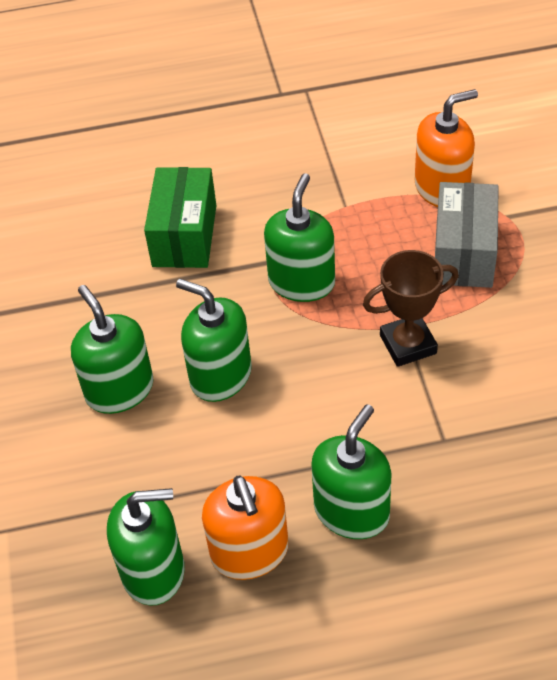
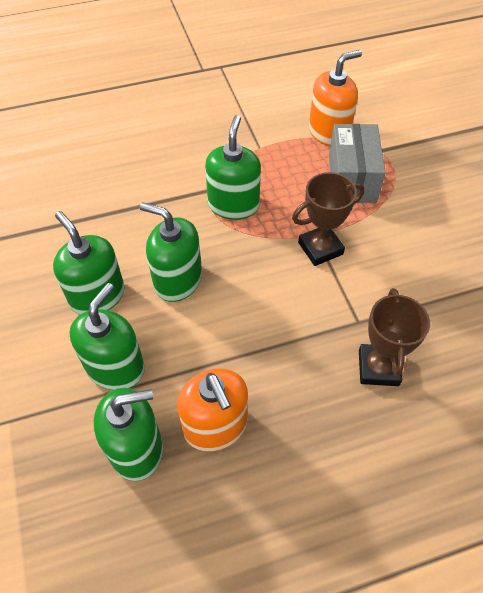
camera: 10 degrees left, 5 degrees up
(184, 235) = (140, 173): green box -> none
(352, 511) = (294, 385): green soap dispenser -> green soap dispenser (115, 367)
(460, 497) = (378, 368): none -> brown trophy

